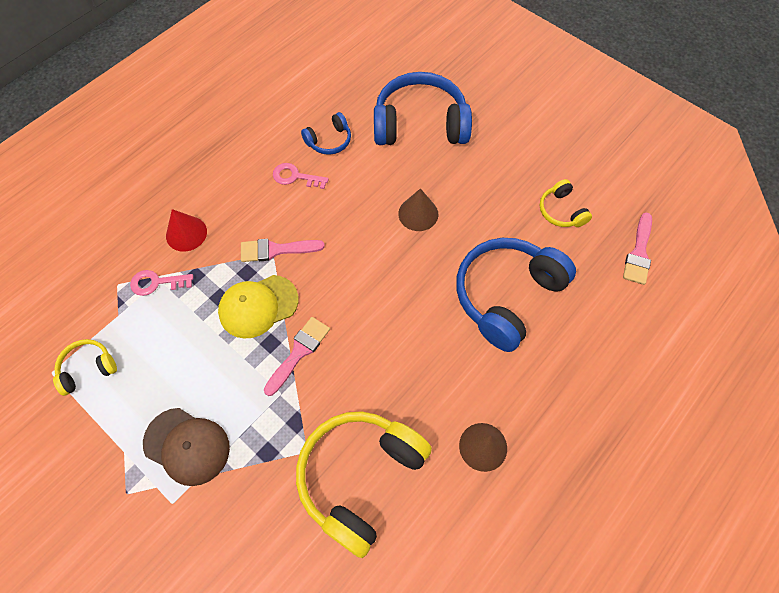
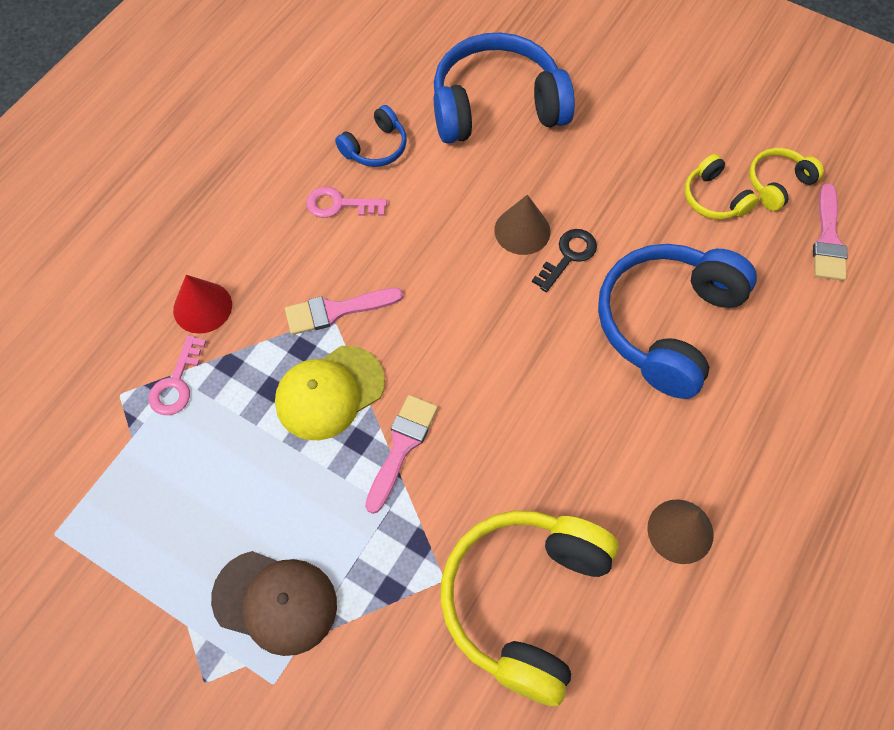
camera: 10 degrees left, 0 degrees up
(87, 368) = (106, 519): yellow headphones -> yellow headphones (778, 183)
(156, 283) = (176, 383): pink key -> pink key turned 60 degrees counterclockwise
(447, 236) = (568, 256): none -> black key

